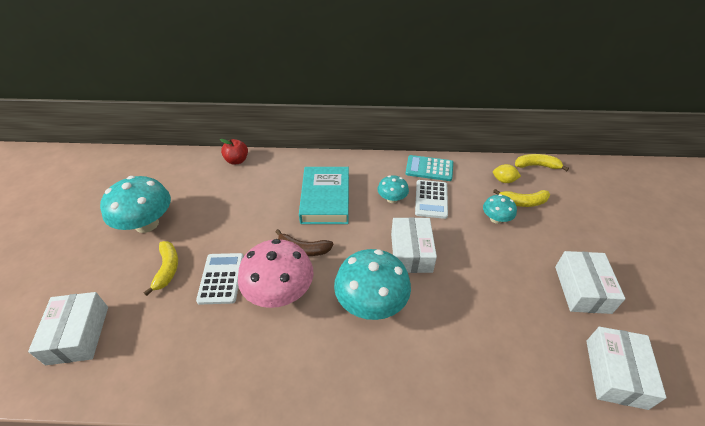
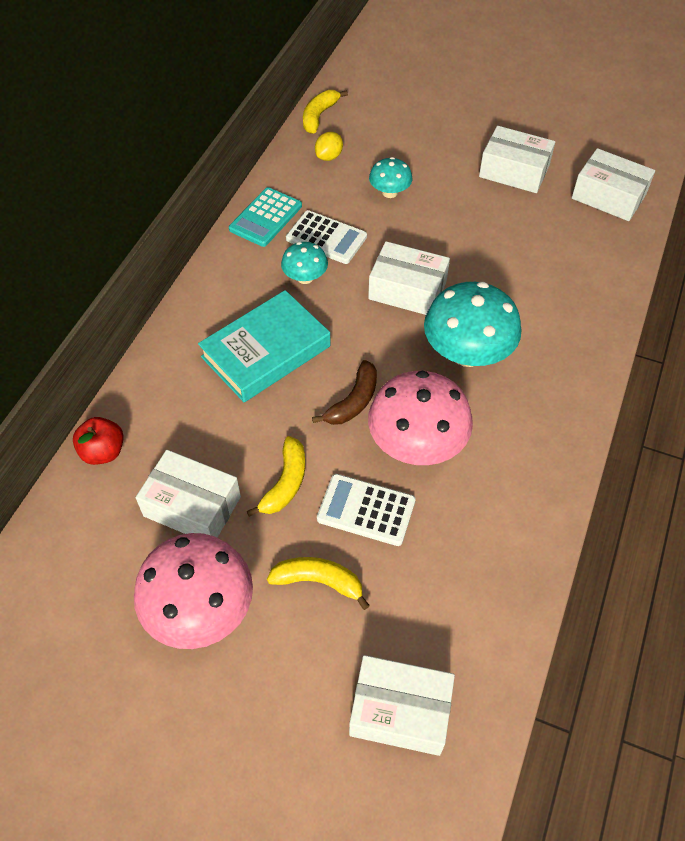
camera: 70 degrees left, 10 degrees up
(147, 224) = (200, 609): turquoise mushroom -> pink mushroom
(210, 201) = (192, 506): none -> white box
(325, 199) = (266, 352): turquoise book -> turquoise book turned 60 degrees counterclockwise
(523, 202) = (374, 157): yellow banana -> yellow banana (285, 483)

